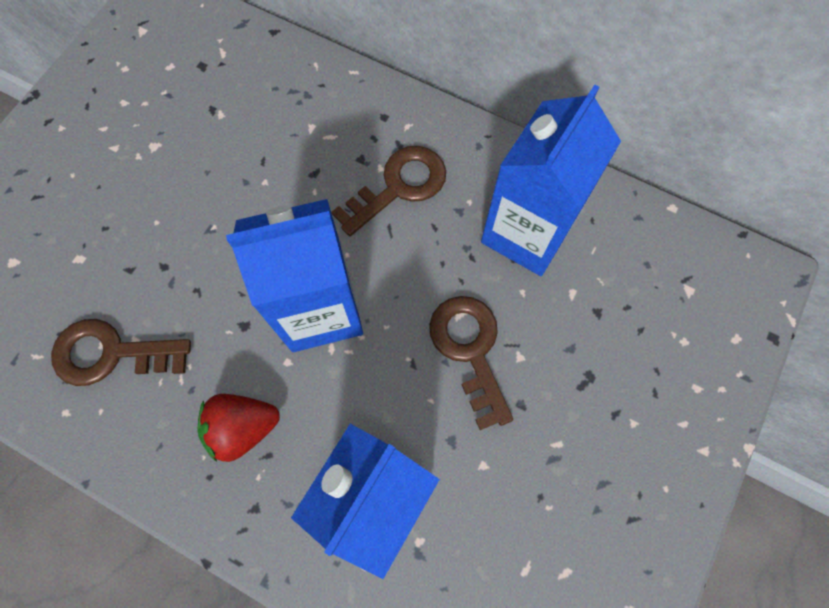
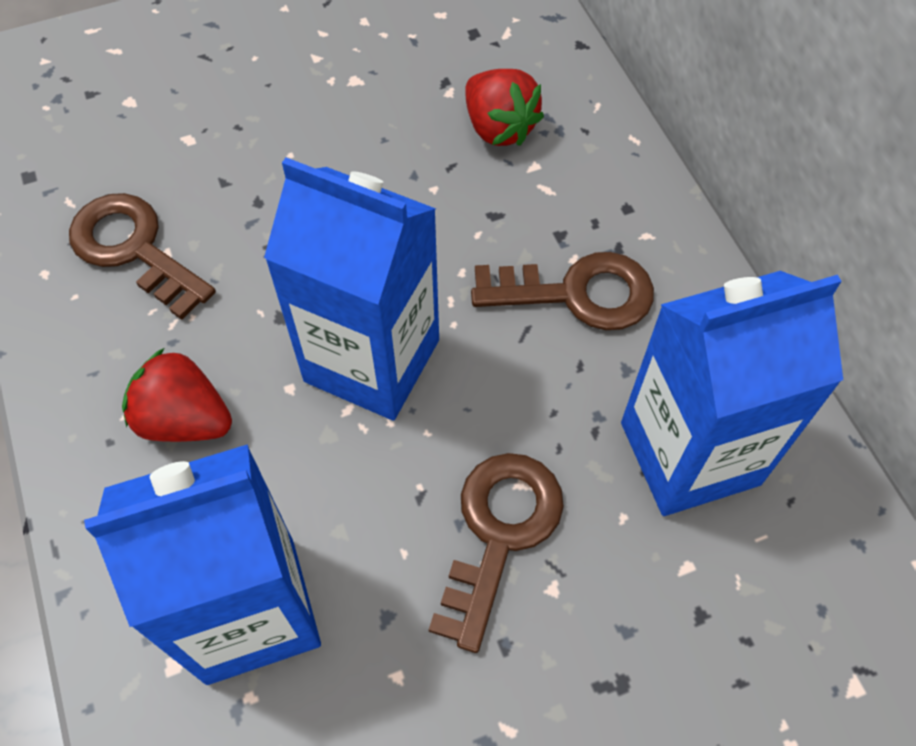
camera: 40 degrees right, 10 degrees down
(270, 117) = (499, 128): none -> red strawberry

